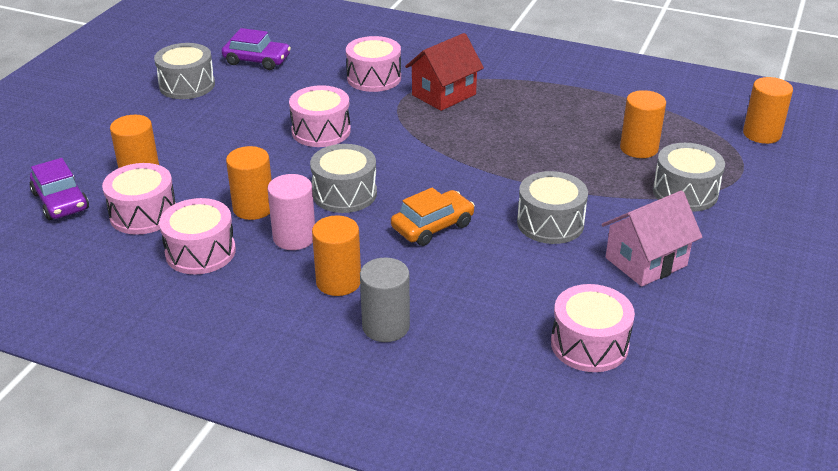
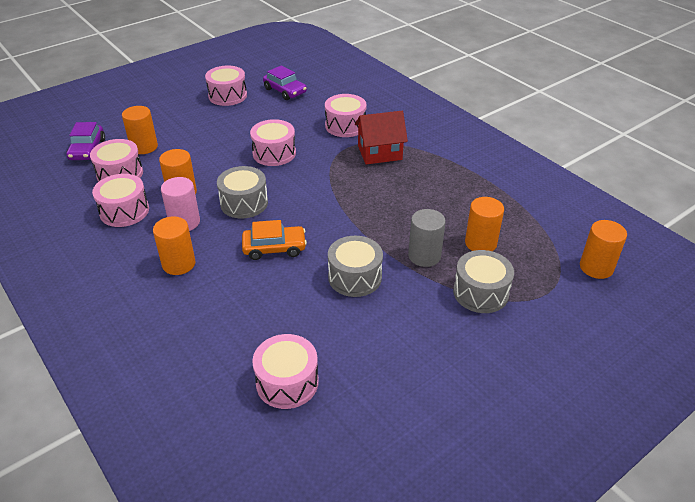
camera: 30 degrees right, 5 degrees up
(187, 85) = (227, 95): grey drum -> pink drum
(386, 326) = (174, 308): grey cylinder -> grey cylinder (424, 256)
(646, 262) = (393, 336): pink house -> none

